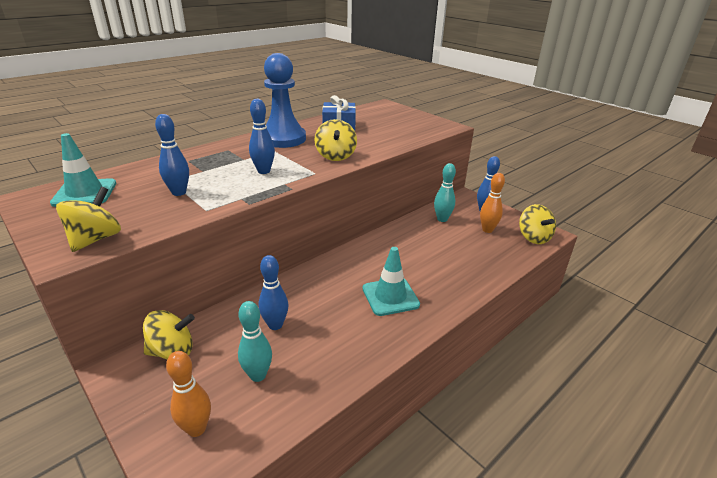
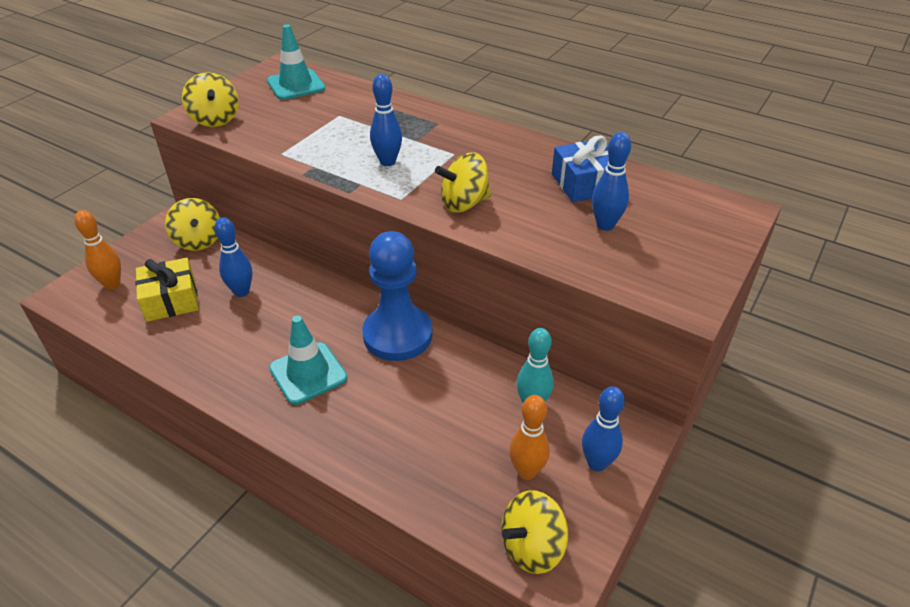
camera: 75 degrees right, 10 degrees up
(96, 239) = (215, 119): yellow spinning top -> yellow spinning top turned 60 degrees clockwise
(179, 192) = (313, 128): blue bowling pin -> blue bowling pin (605, 225)
(258, 375) = (171, 300): turquoise bowling pin -> yellow gift
(283, 139) = (498, 150): blue pawn -> blue pawn (397, 335)

